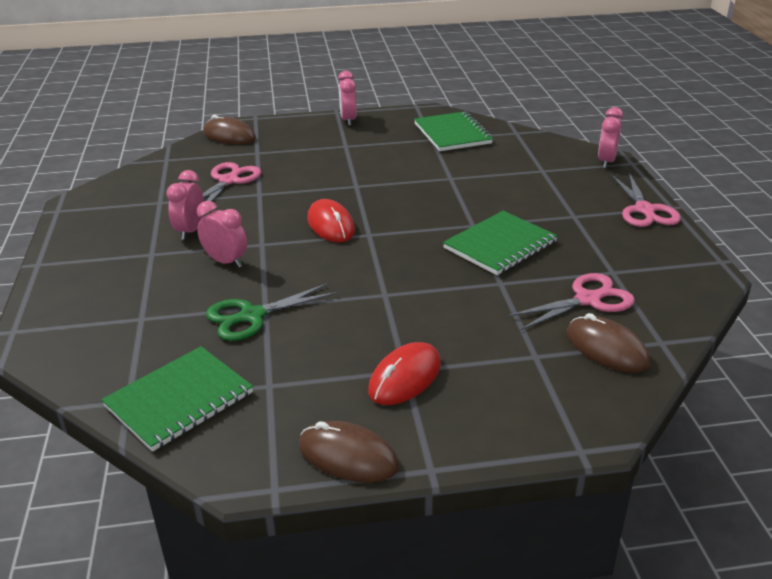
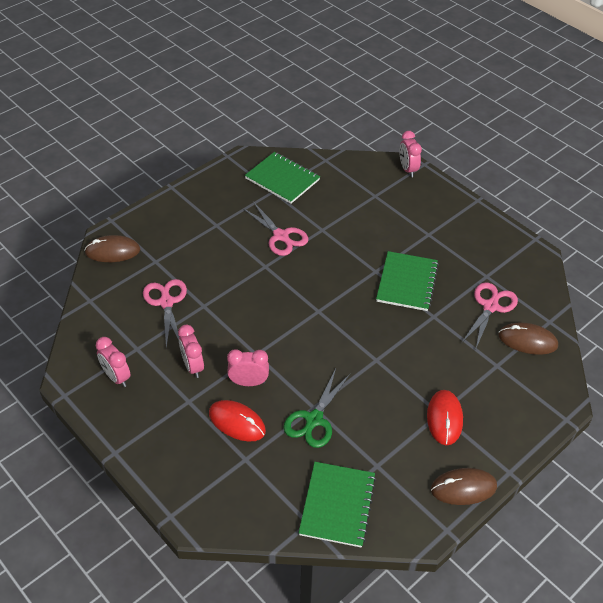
camera: 35 degrees left, 15 degrees up
(331, 225) = (285, 314): red mouse -> red mouse (237, 422)
(348, 120) = (190, 194): pink clock -> pink clock (116, 377)
(644, 210) = (464, 210): pink scissors -> pink scissors (281, 236)

